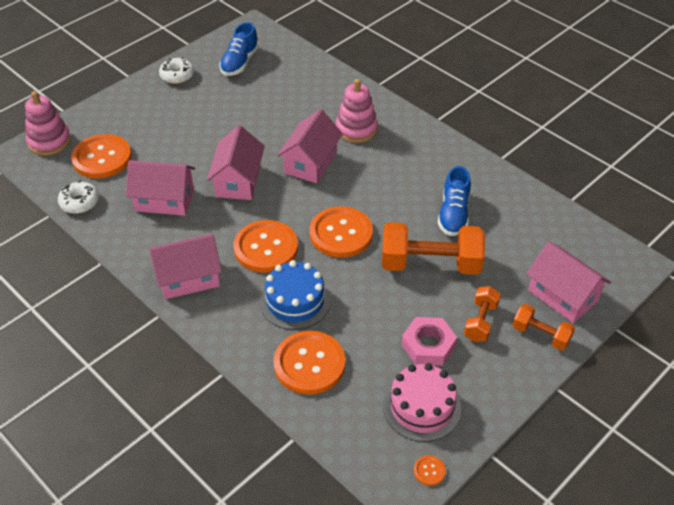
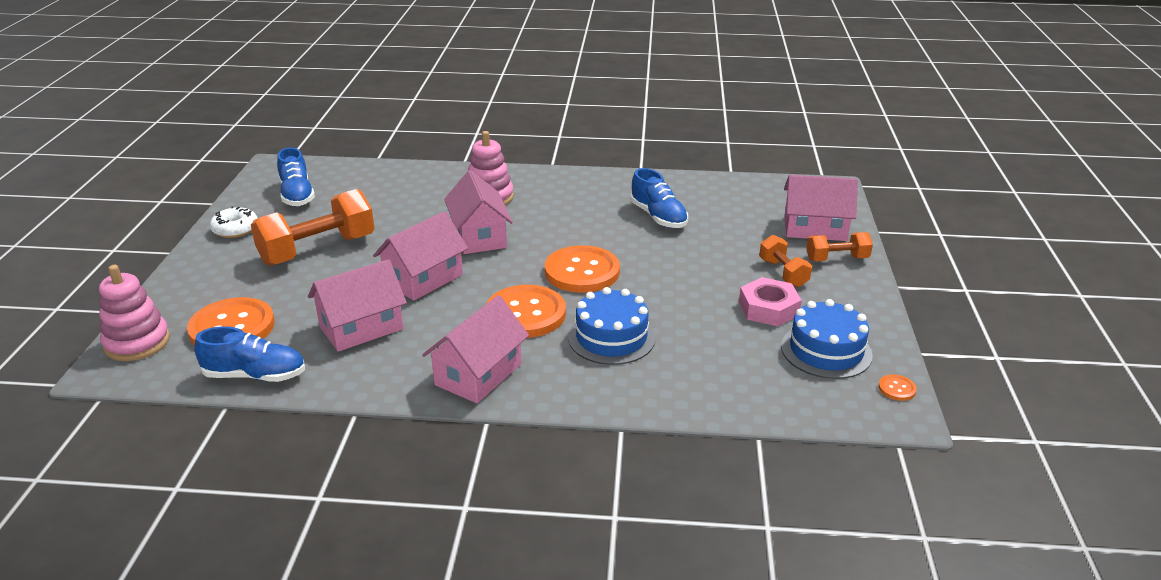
camera: 40 degrees left, 15 degrees down
(79, 202) = (255, 375): white donut -> blue shoe
(238, 181) = (423, 279): pink house -> pink house turned 75 degrees clockwise
(309, 364) = (692, 374): orange button -> none
(422, 407) = (826, 350): pink cake -> blue cake
(430, 264) = (689, 256): orange dumbbell -> orange dumbbell (318, 250)

